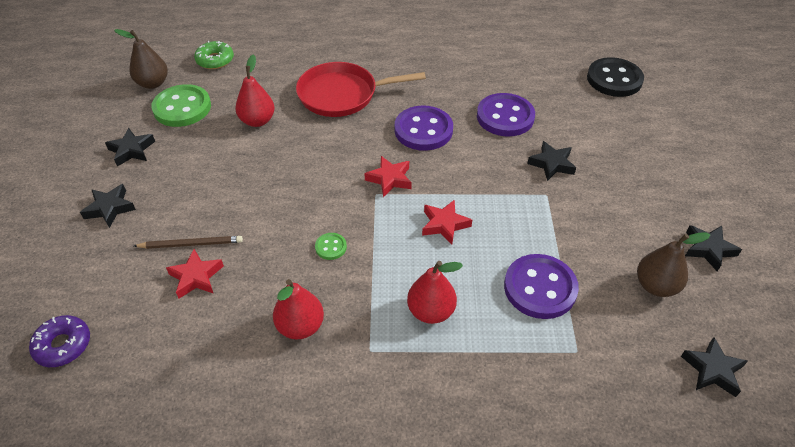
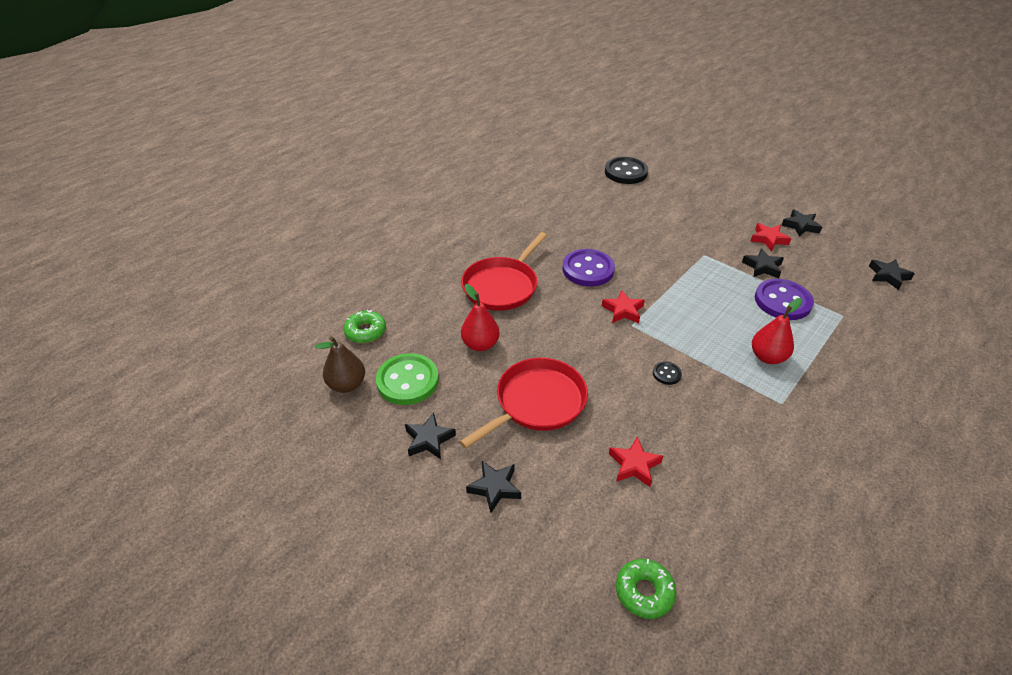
camera: 50 degrees left, 5 degrees down
(63, 345) = (644, 592): purple donut -> green donut
(191, 244) = (592, 451): brown pencil -> none
(220, 185) = (537, 402): none -> red pan
(300, 326) = (734, 428): red pear -> none
(331, 247) = (666, 374): green button -> black button
(444, 224) = (692, 310): red star -> red star (768, 239)
(505, 117) = (613, 230): purple button -> none
(551, 164) = (678, 237): black star -> black star (762, 267)
(656, 286) = (814, 259): brown pear -> none

